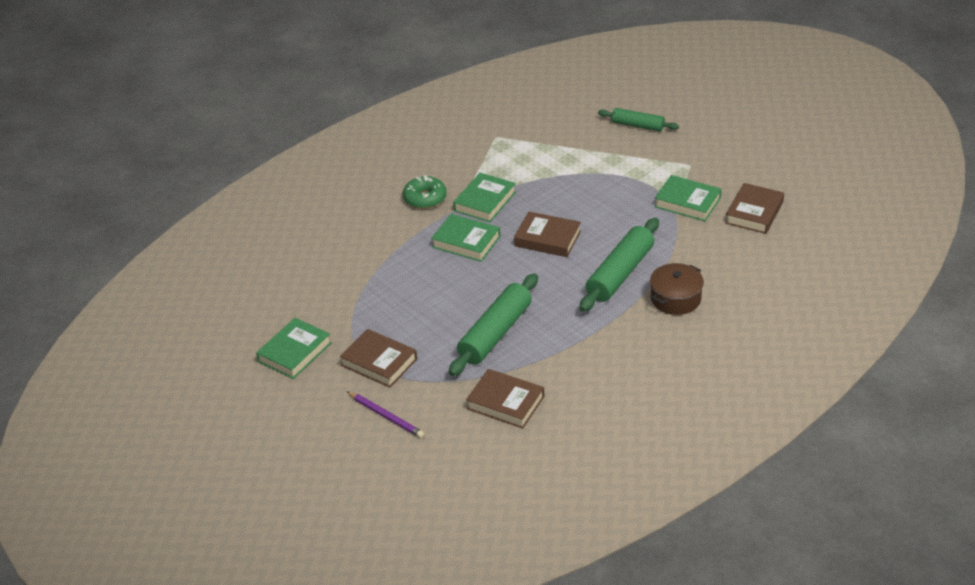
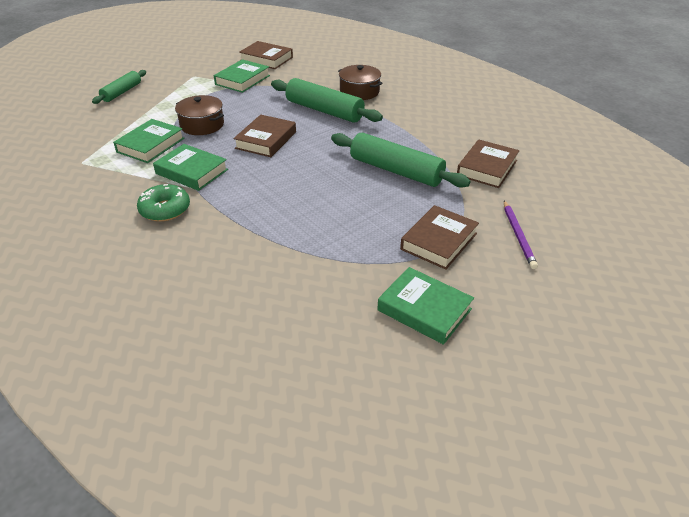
camera: 90 degrees left, 0 degrees up
(386, 416) = (518, 236): purple pencil -> purple pencil turned 135 degrees clockwise
(466, 242) = (254, 184): green book -> green book (150, 145)
(574, 192) = (202, 125): none -> brown pot

